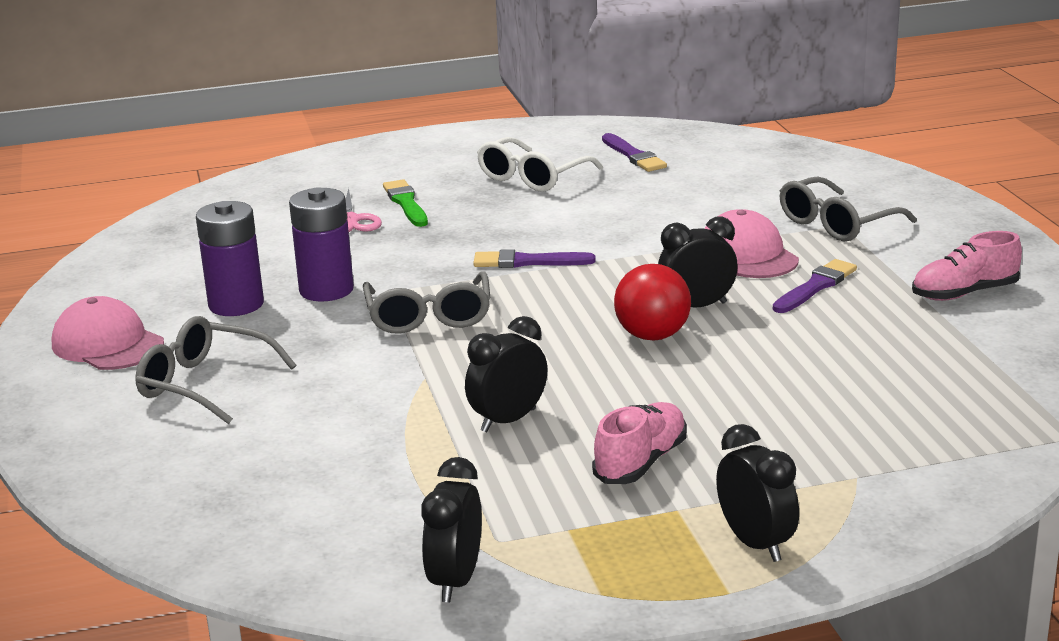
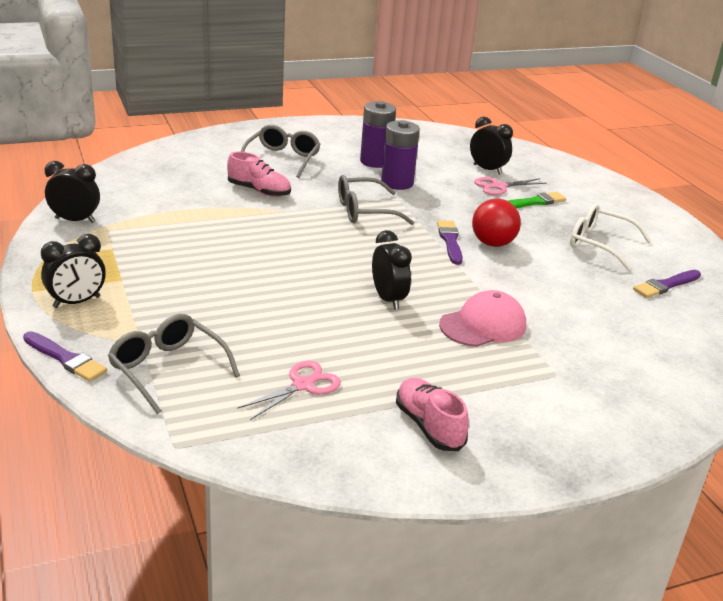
camera: 80 degrees right, 5 degrees up
(108, 344) = (327, 136): pink cap -> none
(508, 420) = (233, 233): black clock -> black clock (487, 169)
(641, 462) = (177, 271): pink shoe -> pink shoe (259, 191)
(652, 336) = (341, 281): red ball -> red ball (492, 243)
(815, 287) = (430, 351): purple brush -> purple brush (65, 359)
(837, 223) = (560, 373): grey glasses -> grey glasses (168, 369)
(915, 361) = (303, 385): none -> pink scissors

